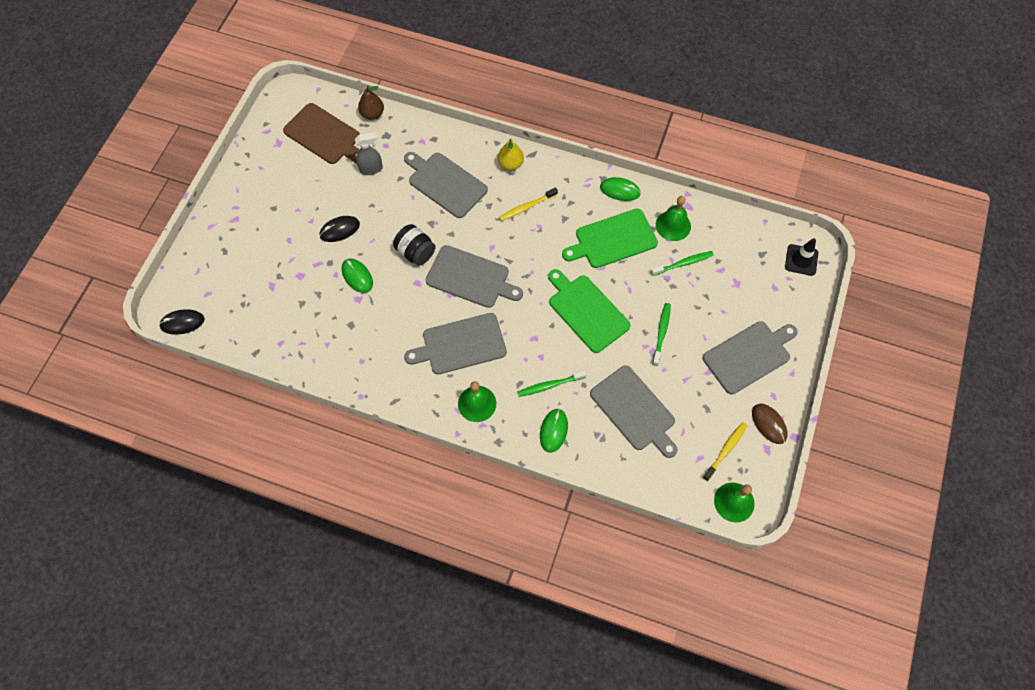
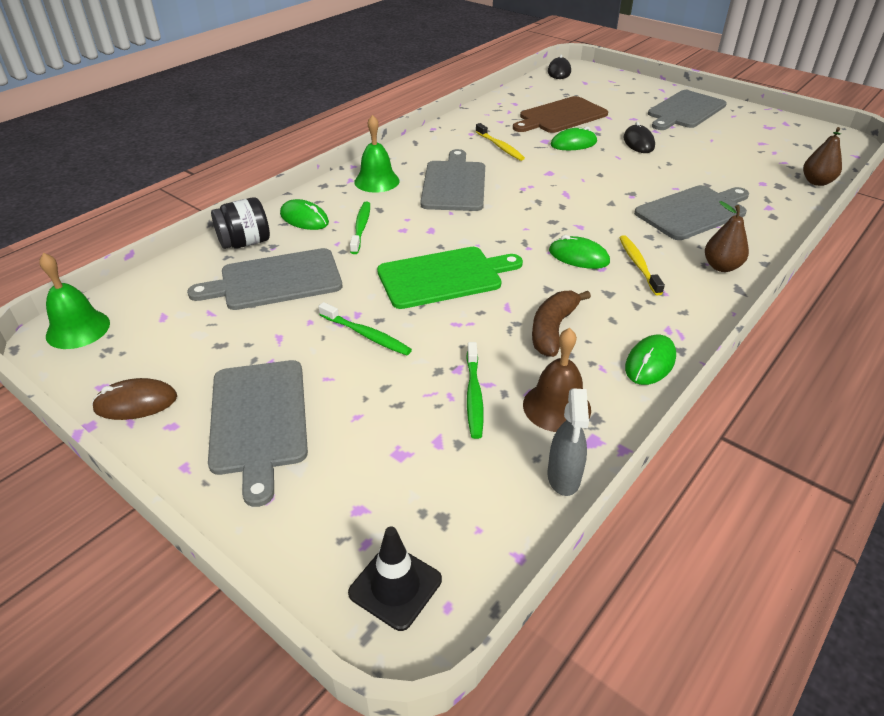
camera: 110 degrees right, 25 degrees down
(324, 135) = (779, 150): brown cutting board -> brown cutting board (560, 116)
(371, 169) = (724, 170): grey spray bottle -> grey spray bottle (563, 477)
(416, 252) = (592, 178): black jar -> black jar (245, 243)
(470, 278) = (540, 204): grey cutting board -> grey cutting board (685, 111)
(510, 164) = (721, 266): yellow pear -> brown pear
(531, 241) = (578, 257): none -> green mouse
(613, 239) = (553, 330): green cutting board -> brown banana
(673, 225) = (556, 407): green bell -> brown bell
(725, 450) = (147, 344): yellow toothbrush -> yellow toothbrush (500, 147)

